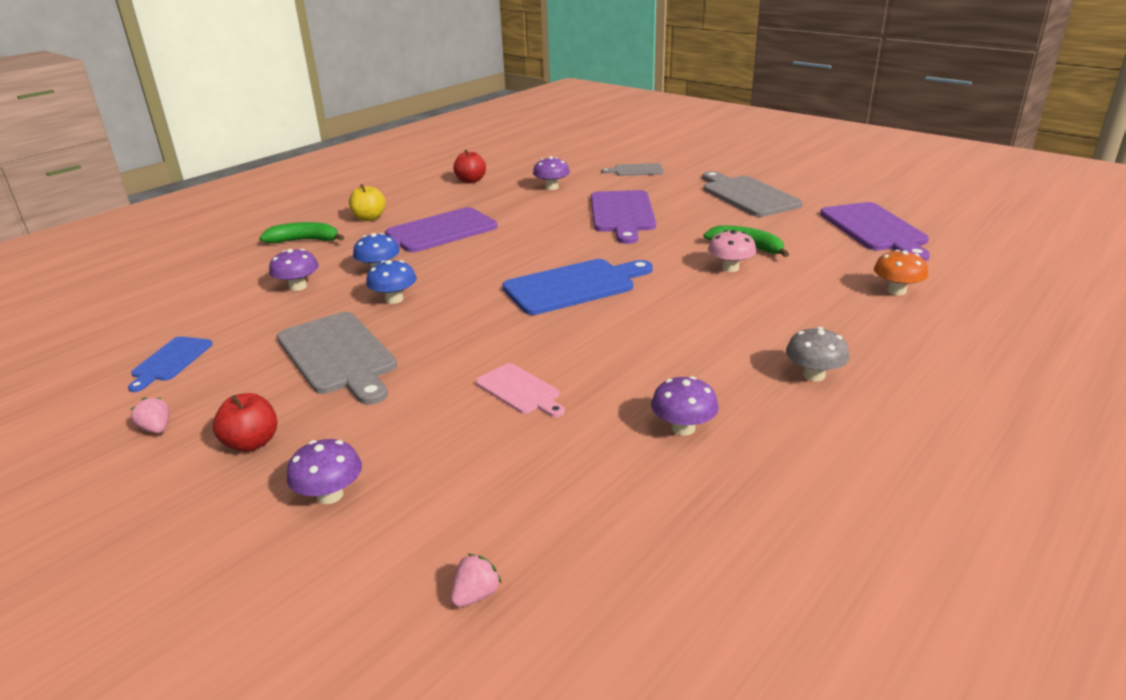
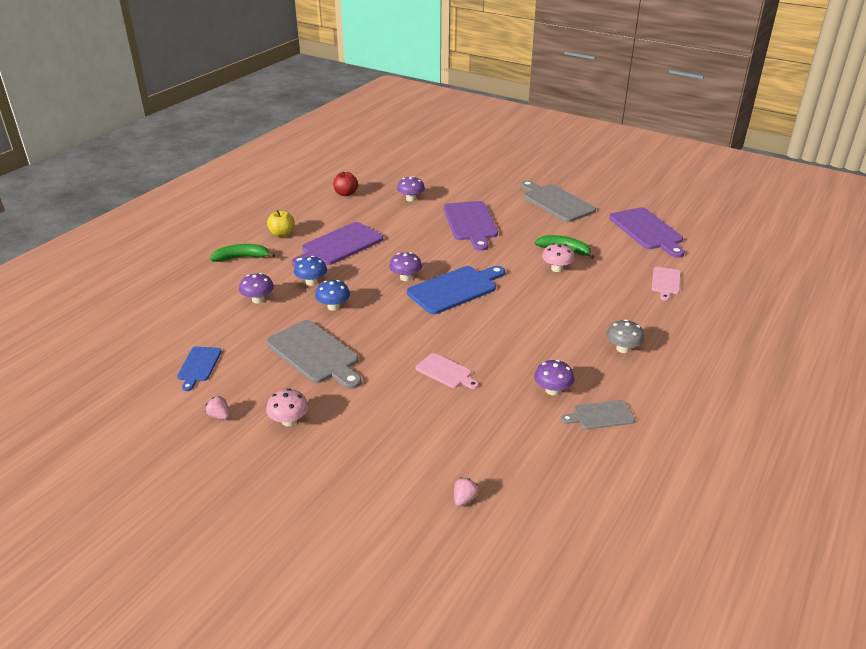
camera: 10 degrees left, 5 degrees up
(252, 443) = (289, 421): red apple -> pink mushroom
(330, 495) = (355, 450): purple mushroom -> purple mushroom (405, 278)
(636, 170) = (469, 179): grey cutting board -> grey cutting board (601, 415)
(896, 291) = (666, 282): orange mushroom -> pink cutting board

